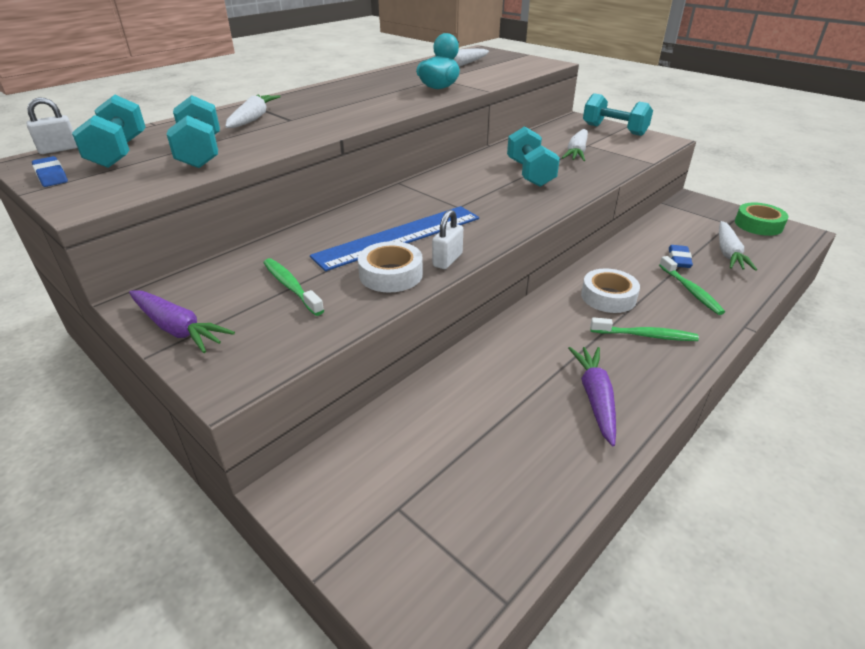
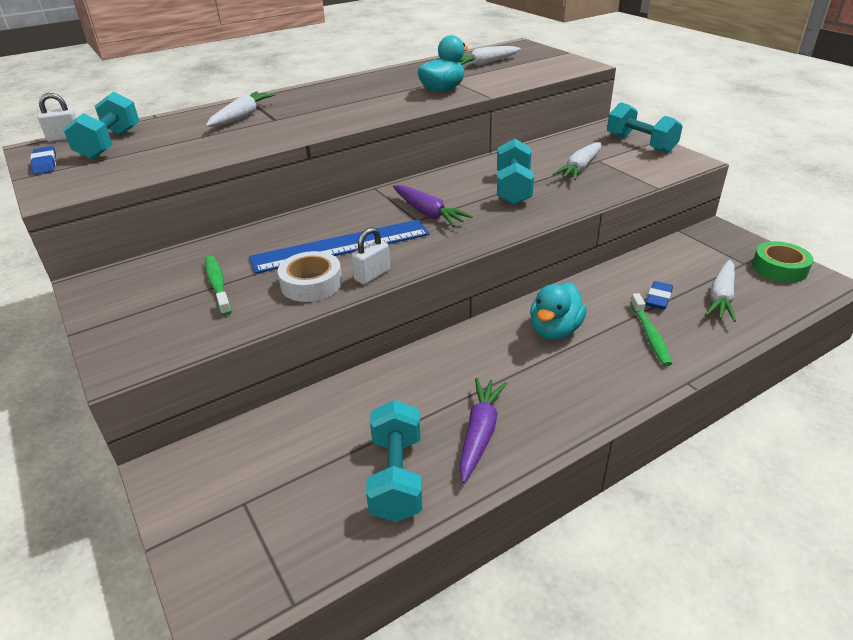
camera: 15 degrees right, 0 degrees up
(177, 329) = (106, 312): purple carrot -> purple carrot (428, 213)
(201, 153) = (175, 150): turquoise dumbbell -> turquoise dumbbell (397, 477)
(608, 297) = (554, 330): white tape -> turquoise duck
(645, 335) = (570, 377): green toothbrush -> none

